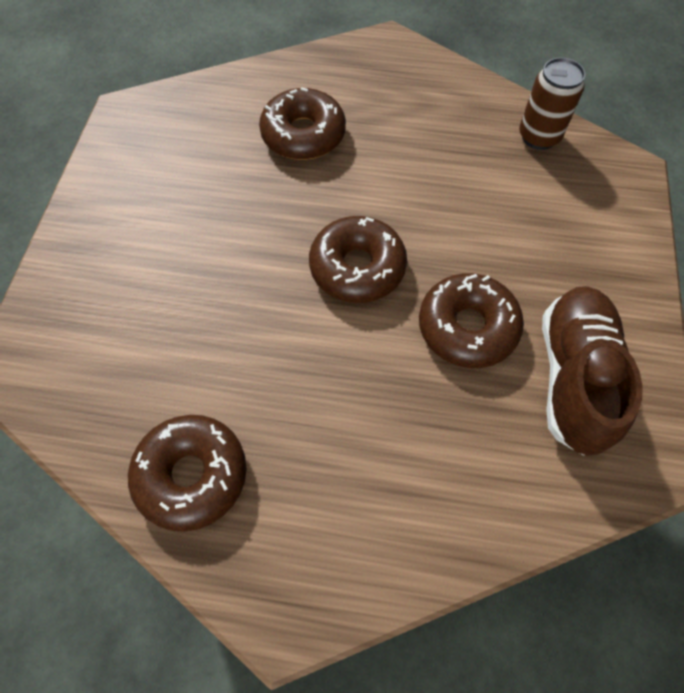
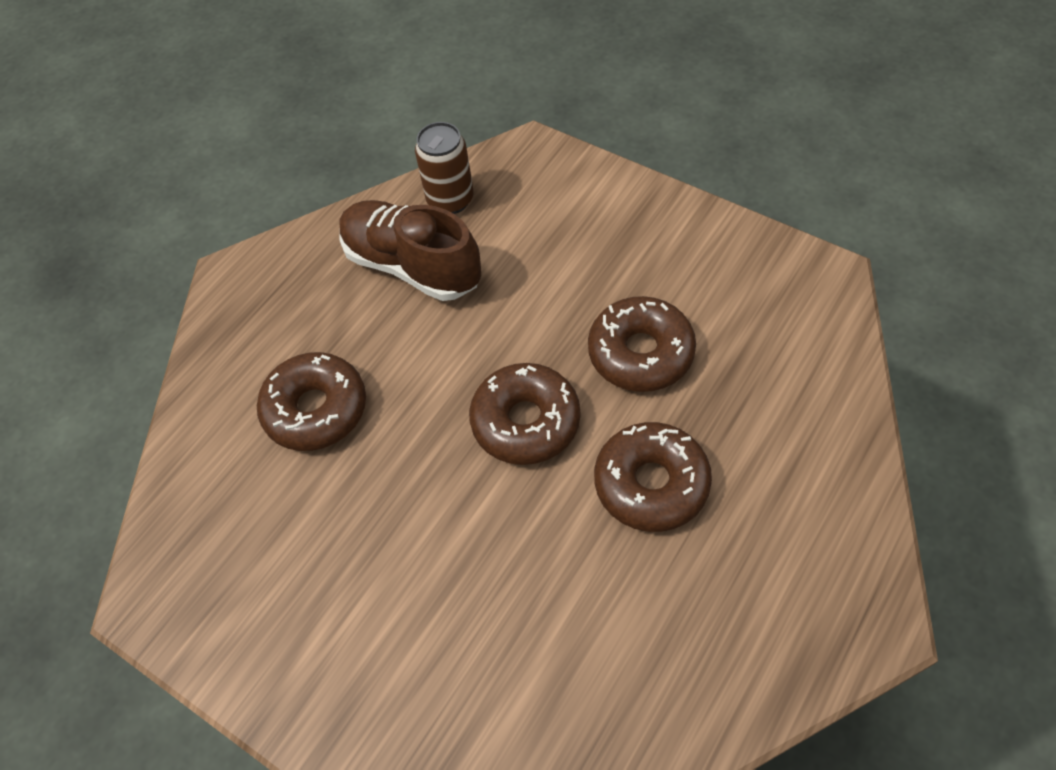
camera: 60 degrees left, 5 degrees down
(191, 475) = (703, 667): brown donut -> brown donut (651, 484)
(574, 377) = (727, 293): brown shoe -> brown shoe (412, 266)

